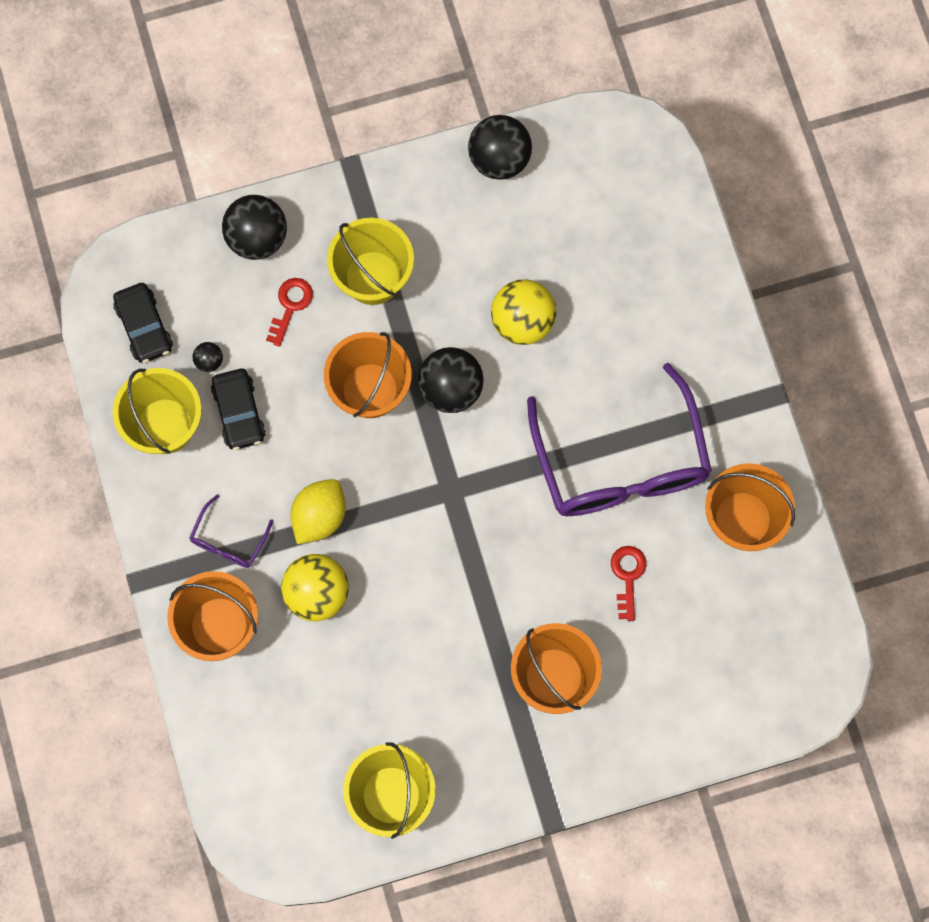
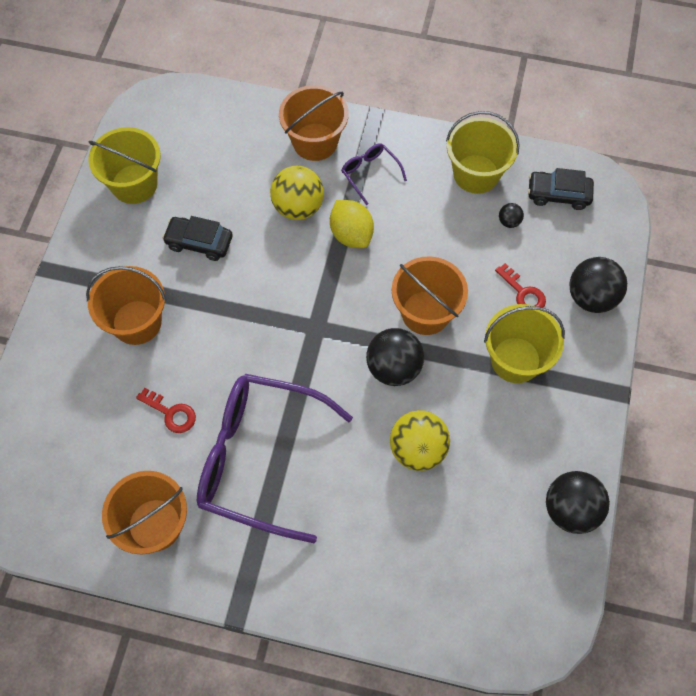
camera: 120 degrees right, 10 degrees down
(239, 413) = (459, 222): black car -> black car (199, 242)

